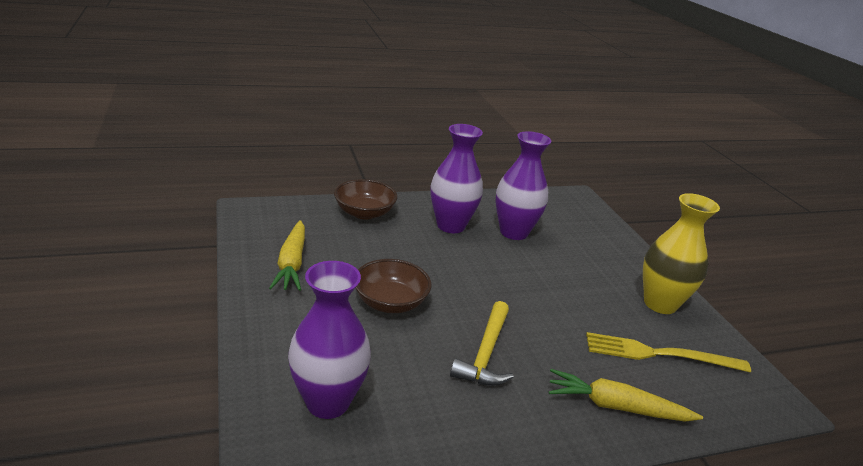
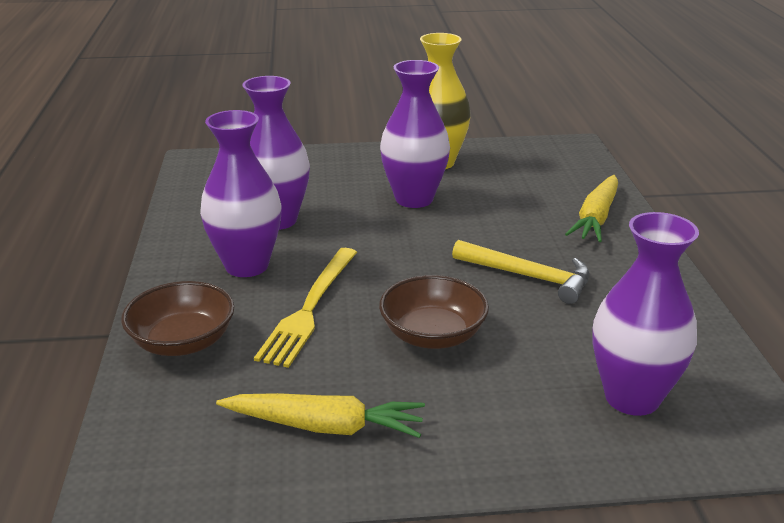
camera: 75 degrees left, 0 degrees up
(583, 292) = (414, 199): none -> purple vase
(659, 354) = (517, 181): yellow fork -> yellow fork (310, 308)

